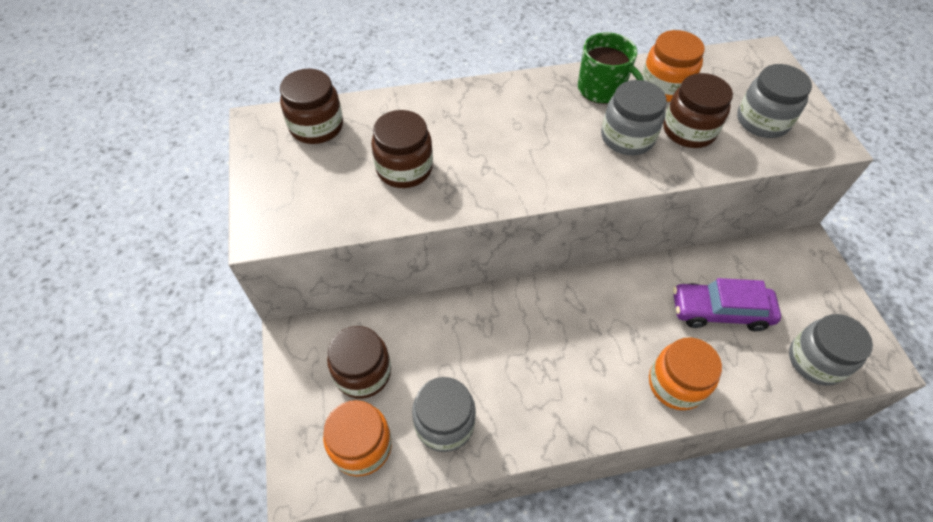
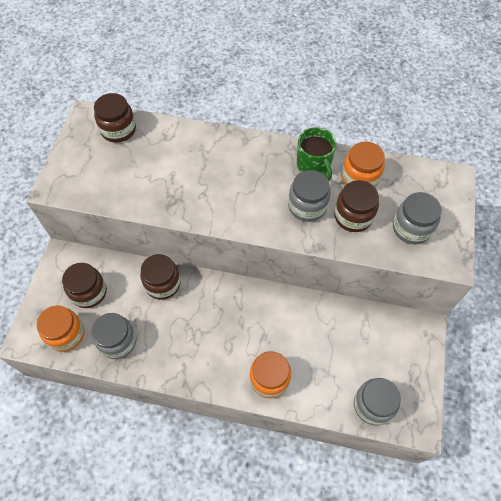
camera: 25 degrees right, 5 degrees up
(404, 168) = (153, 177): brown jar -> brown jar (162, 284)
(720, 311) = (330, 346): purple car -> none

